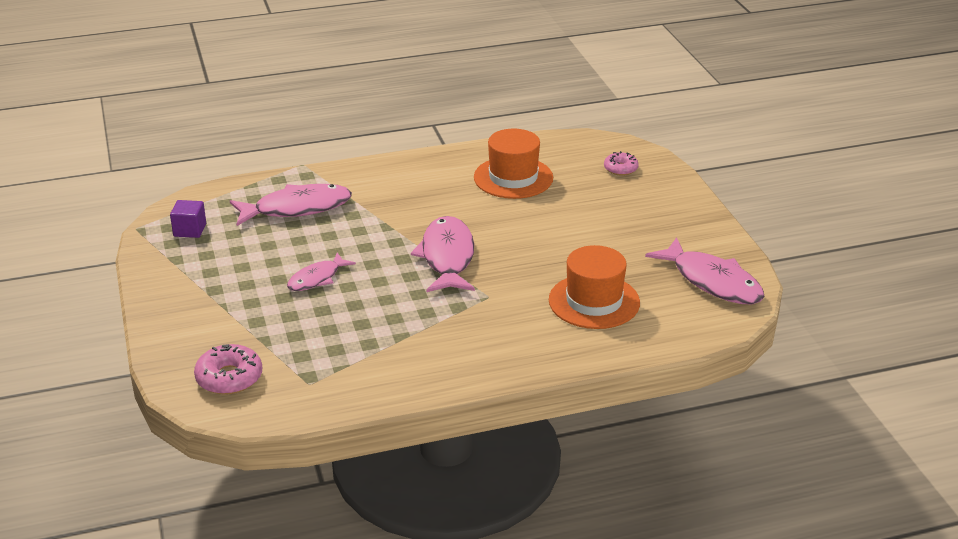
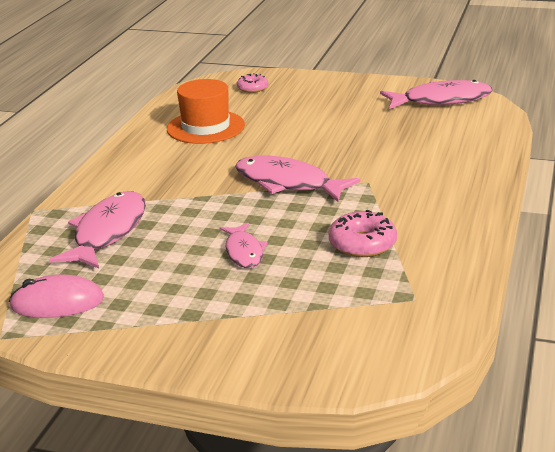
camera: 55 degrees left, 5 degrees down
(190, 230) = (57, 303): purple cube -> pink mouse
(229, 378) = (362, 343): pink donut -> pink donut (362, 244)
(594, 301) = (421, 144): orange hat -> none

